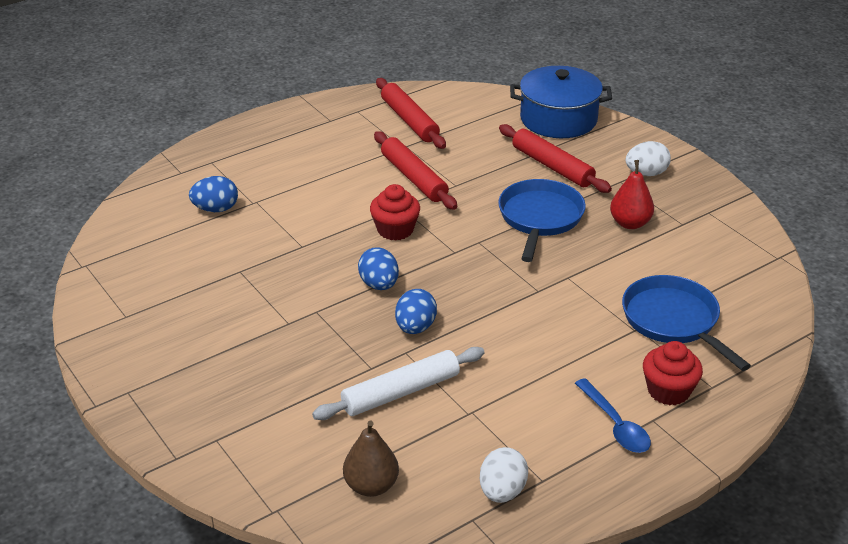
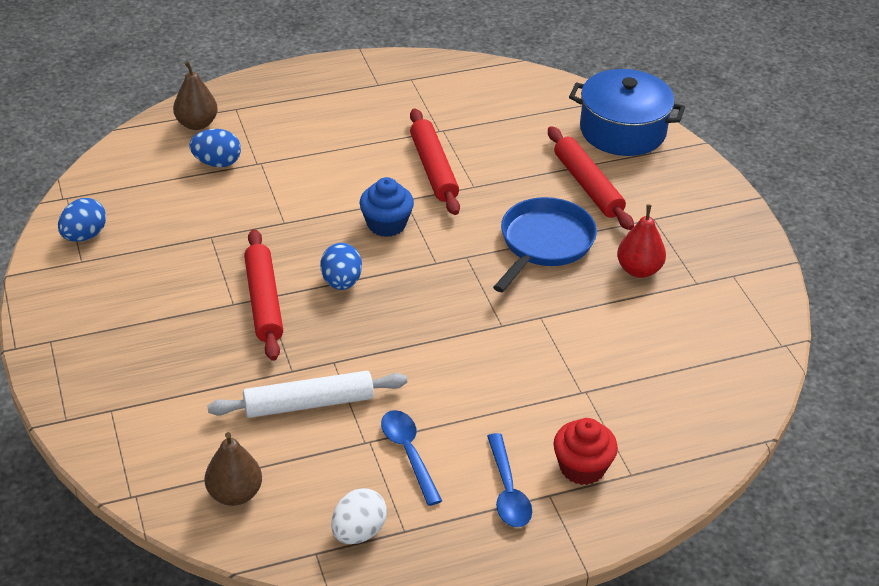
camera: 15 degrees right, 5 degrees up
(181, 181) = (197, 124): none -> brown pear
(395, 230) = (386, 224): red cupcake -> blue cupcake
(409, 121) = (460, 101): red rolling pin -> red rolling pin (263, 301)
(415, 327) = (356, 337): blue egg -> blue egg (84, 236)
(512, 414) = (408, 454): none -> blue spoon
(646, 173) = (687, 215): white egg -> none
(673, 321) = (628, 391): blue pan -> none

